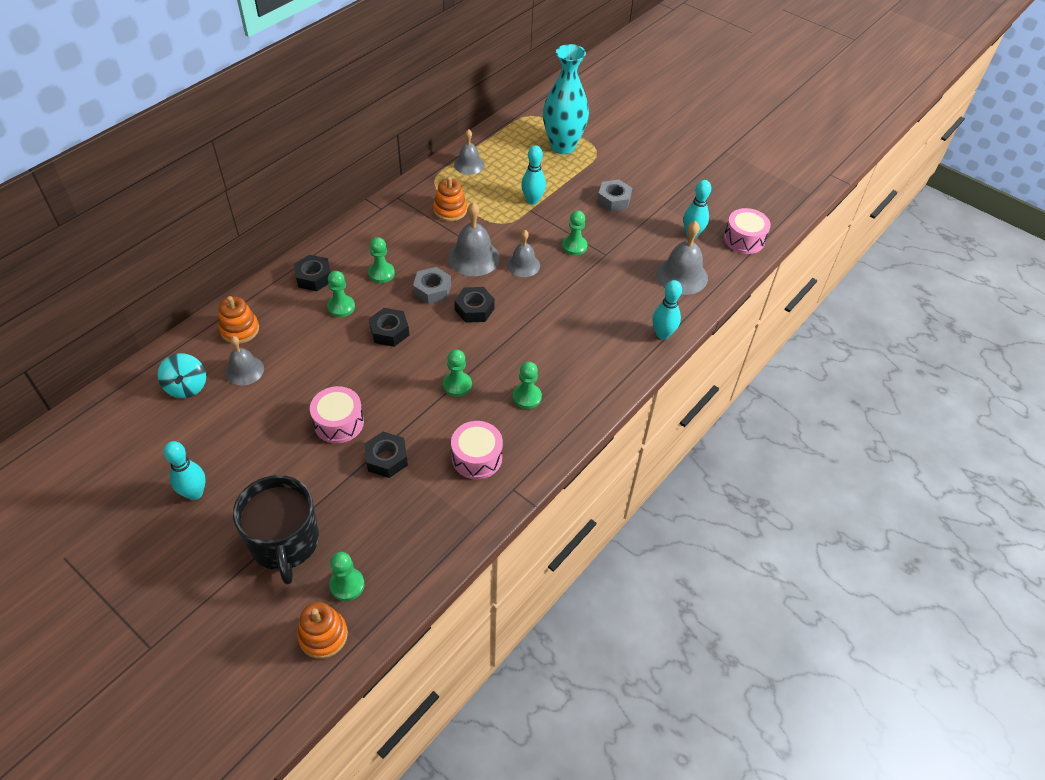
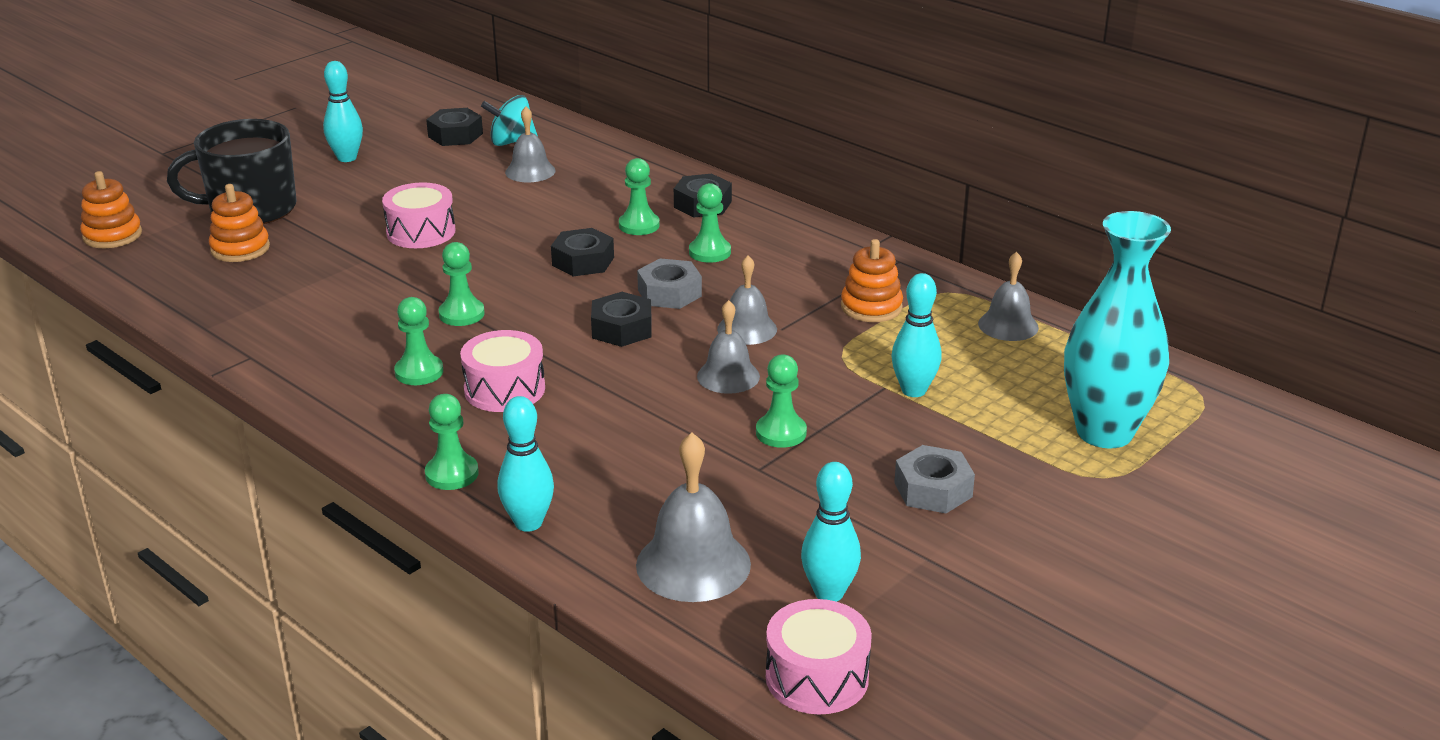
camera: 95 degrees right, 20 degrees down
(240, 329) = (604, 164): orange stacking toy -> orange stacking toy (240, 249)
(347, 585) = (169, 246): green pawn -> green pawn (452, 474)
(386, 459) = (346, 265): black nut -> black nut (455, 135)
(474, 258) = (747, 329): grey bell -> grey bell, size x0.65
(477, 457) = (319, 329): pink drum -> pink drum (504, 389)

